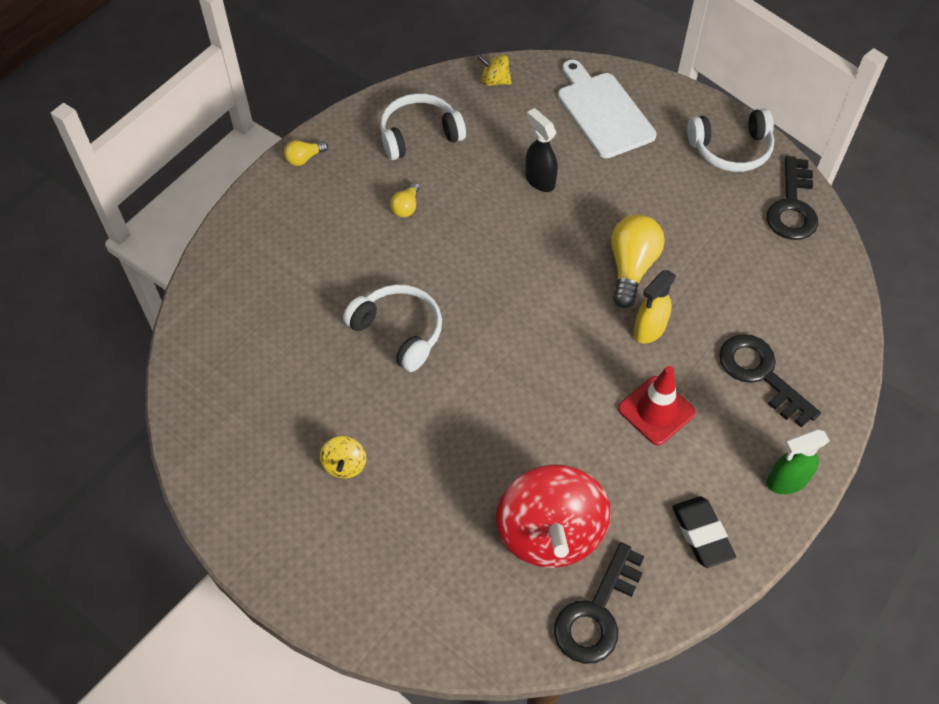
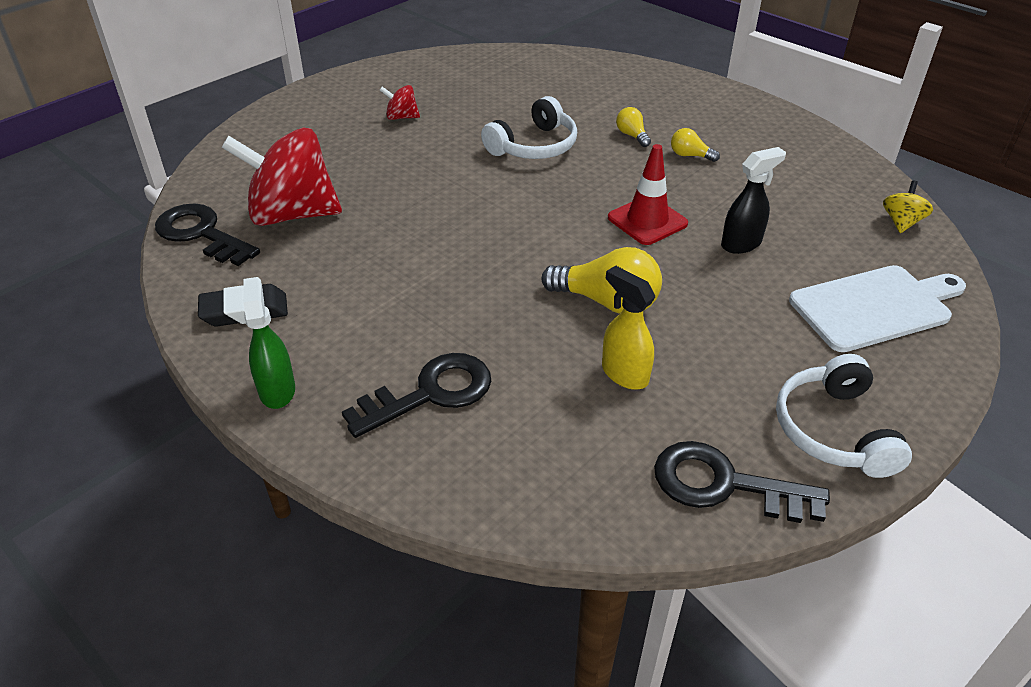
camera: 95 degrees right, 15 degrees down
(304, 158) = (747, 104): yellow light bulb -> yellow light bulb (632, 135)
(345, 465) = (401, 117): yellow spinning top -> red spinning top
(419, 135) = (795, 167): white headphones -> none
(649, 330) = (513, 305): yellow spray bottle -> yellow spray bottle (624, 374)
(656, 410) = (403, 297): red traffic cone -> red traffic cone (647, 221)

